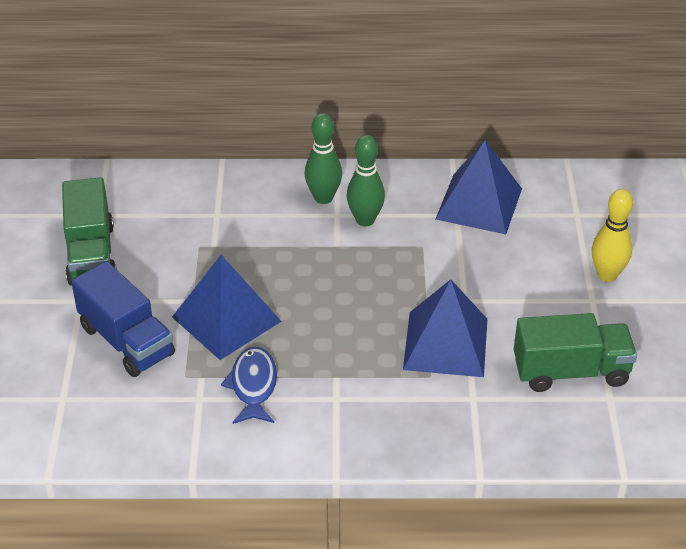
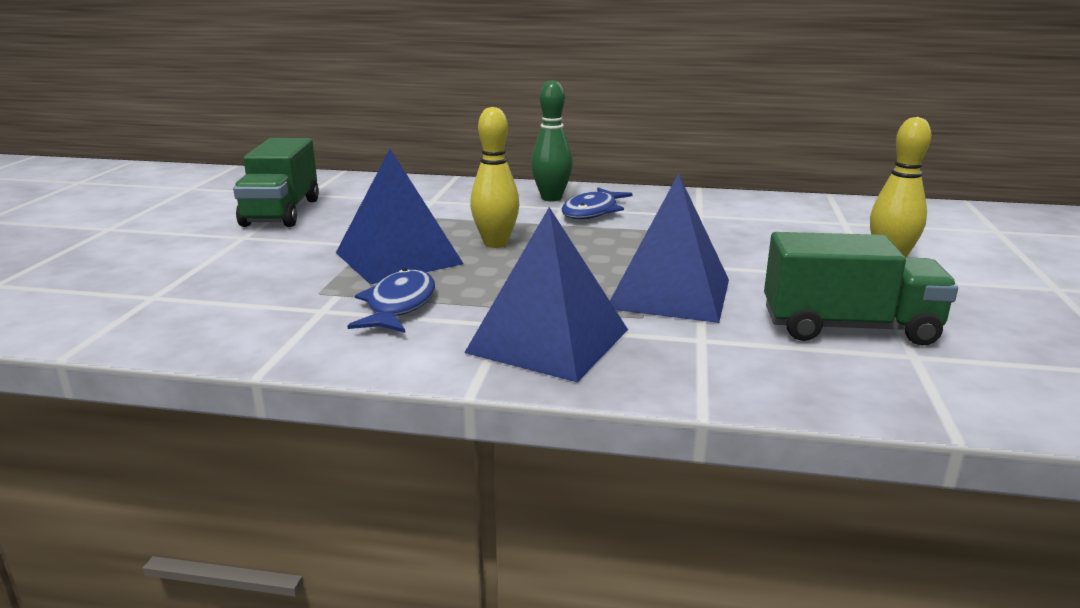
camera: 10 degrees right, 20 degrees down
(126, 341) = (269, 264): blue truck -> none
(297, 286) = (495, 243): none -> yellow bowling pin
(365, 220) = (592, 212): green bowling pin -> blue fish
(479, 203) = (726, 210): blue pyramid -> blue pyramid (548, 340)

